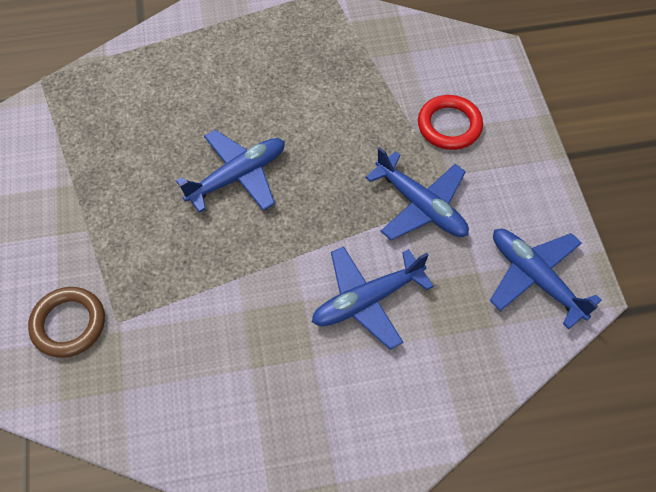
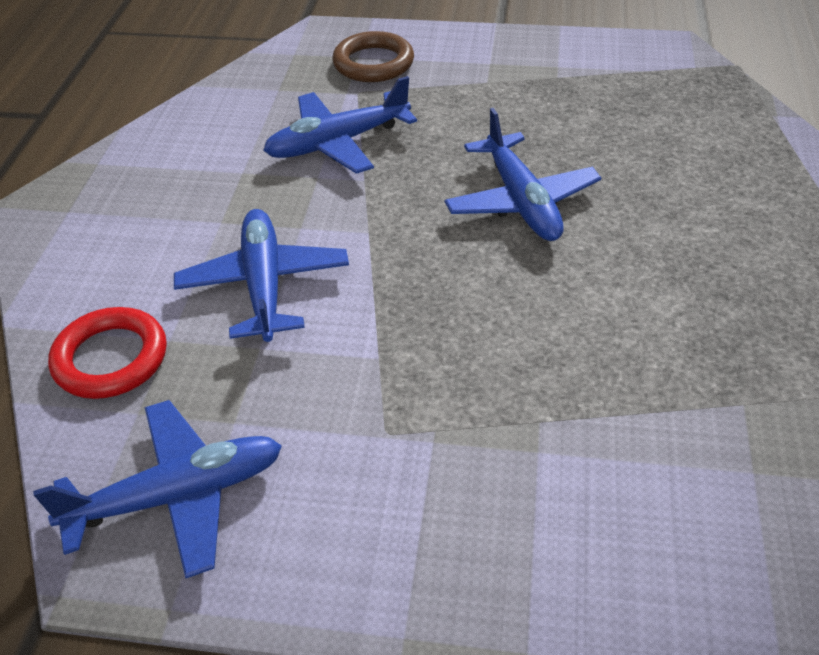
camera: 110 degrees right, 15 degrees down
(421, 206) = (387, 384): blue plane -> blue plane (337, 143)
(449, 125) = (543, 477): red ring -> red ring (111, 358)

